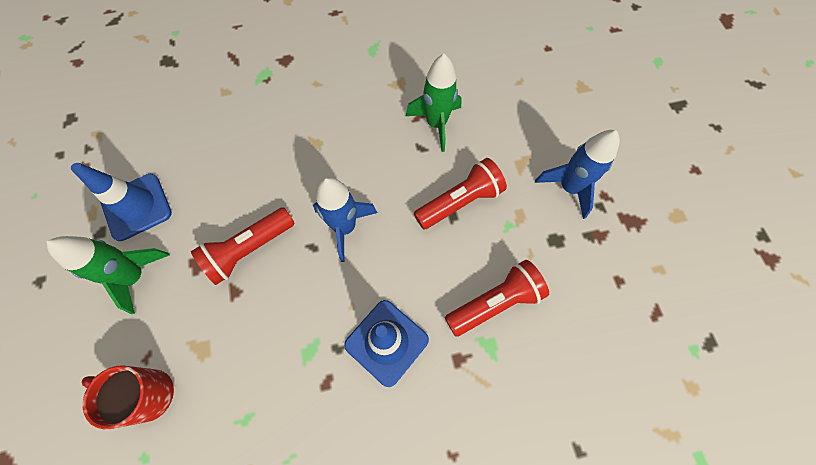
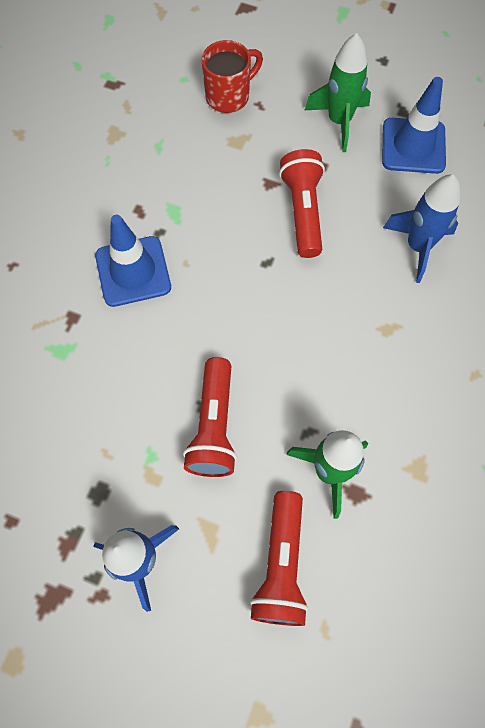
camera: 125 degrees right, 0 degrees up
(345, 227) = (266, 300): blue rocket -> blue rocket (418, 247)
(495, 302) = (91, 383): red flashlight -> red flashlight (281, 565)

